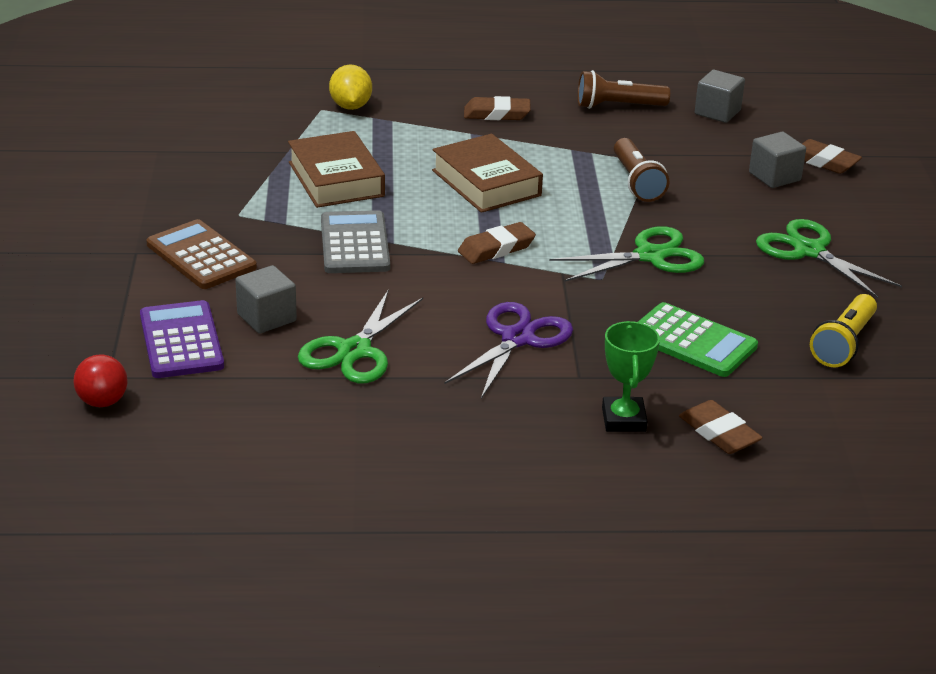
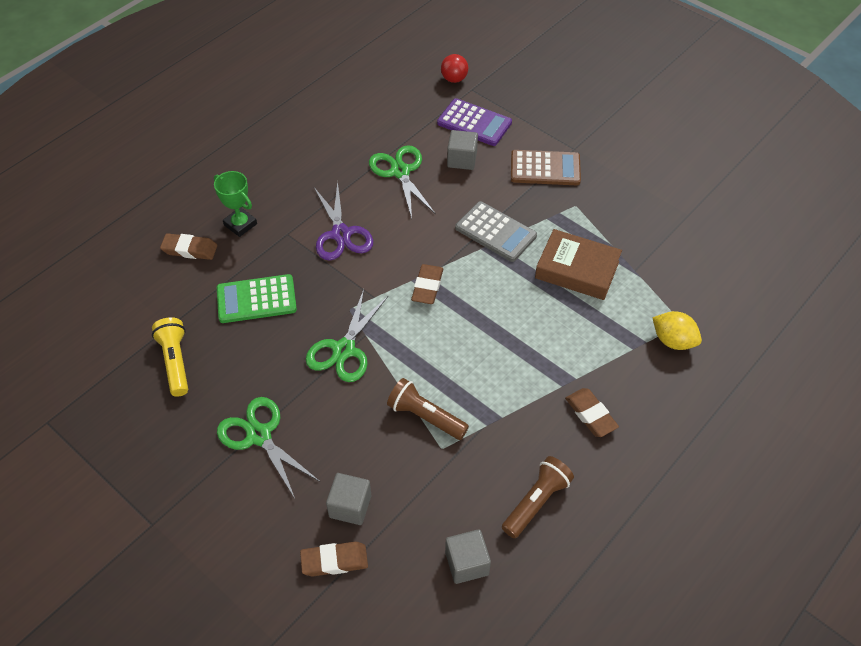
camera: 135 degrees right, 20 degrees up
(486, 183) = (503, 337): brown book -> none
(496, 114) = (590, 415): brown eraser -> brown eraser turned 75 degrees counterclockwise
(809, 251) = (259, 435): green scissors -> green scissors turned 135 degrees counterclockwise

